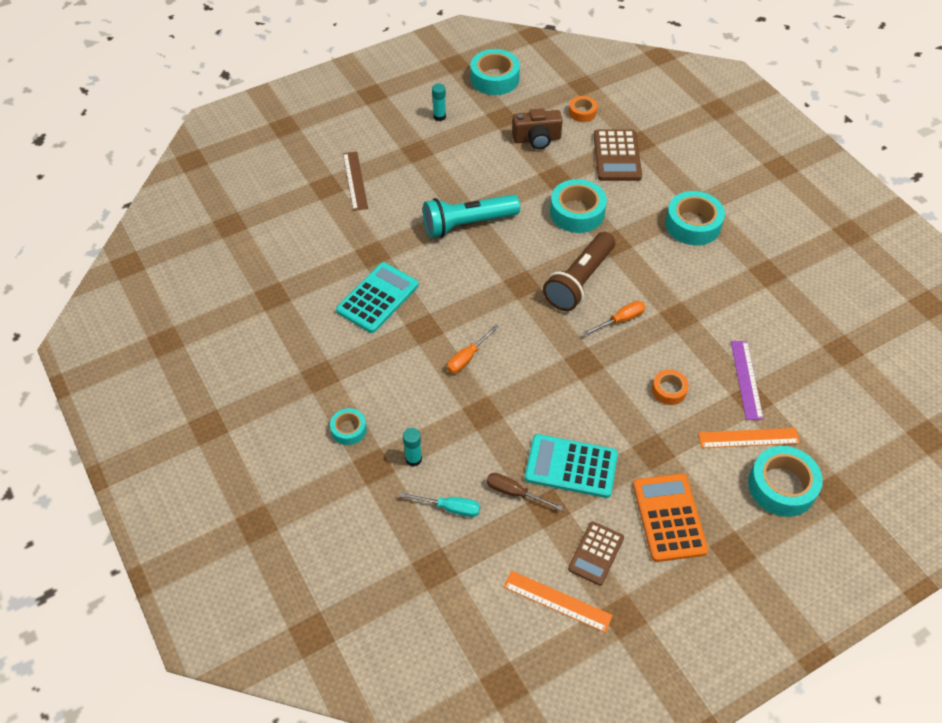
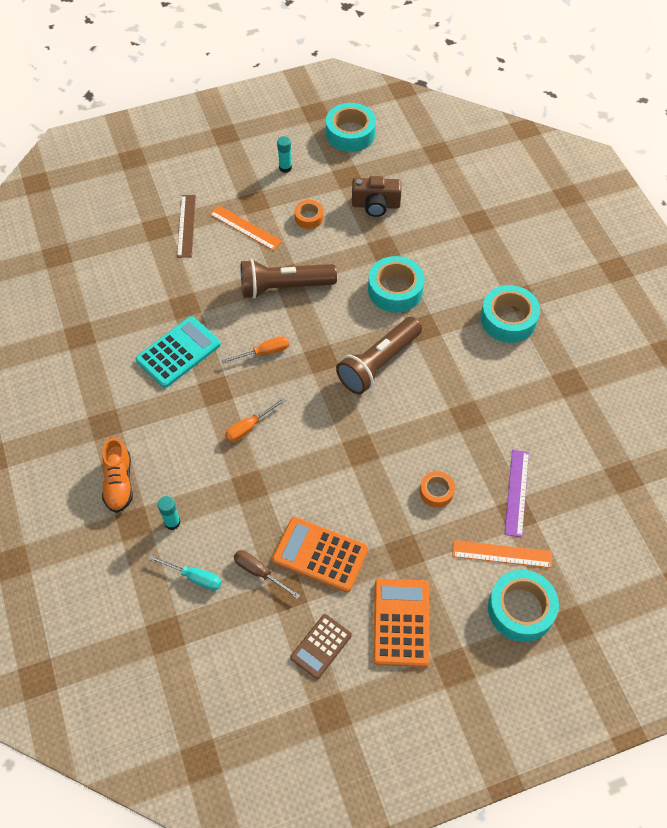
camera: 10 degrees right, 5 degrees up
(349, 429) = (119, 483): turquoise tape -> orange shoe
(468, 224) = (284, 287): turquoise flashlight -> brown flashlight
(557, 601) = (272, 687): orange ruler -> orange ruler (245, 227)
(571, 466) = (320, 555): turquoise calculator -> orange calculator
(582, 112) = (429, 182): orange tape -> orange tape (309, 217)
(617, 156) = (451, 234): brown calculator -> none
(620, 320) = (408, 411): orange screwdriver -> orange screwdriver (264, 352)

